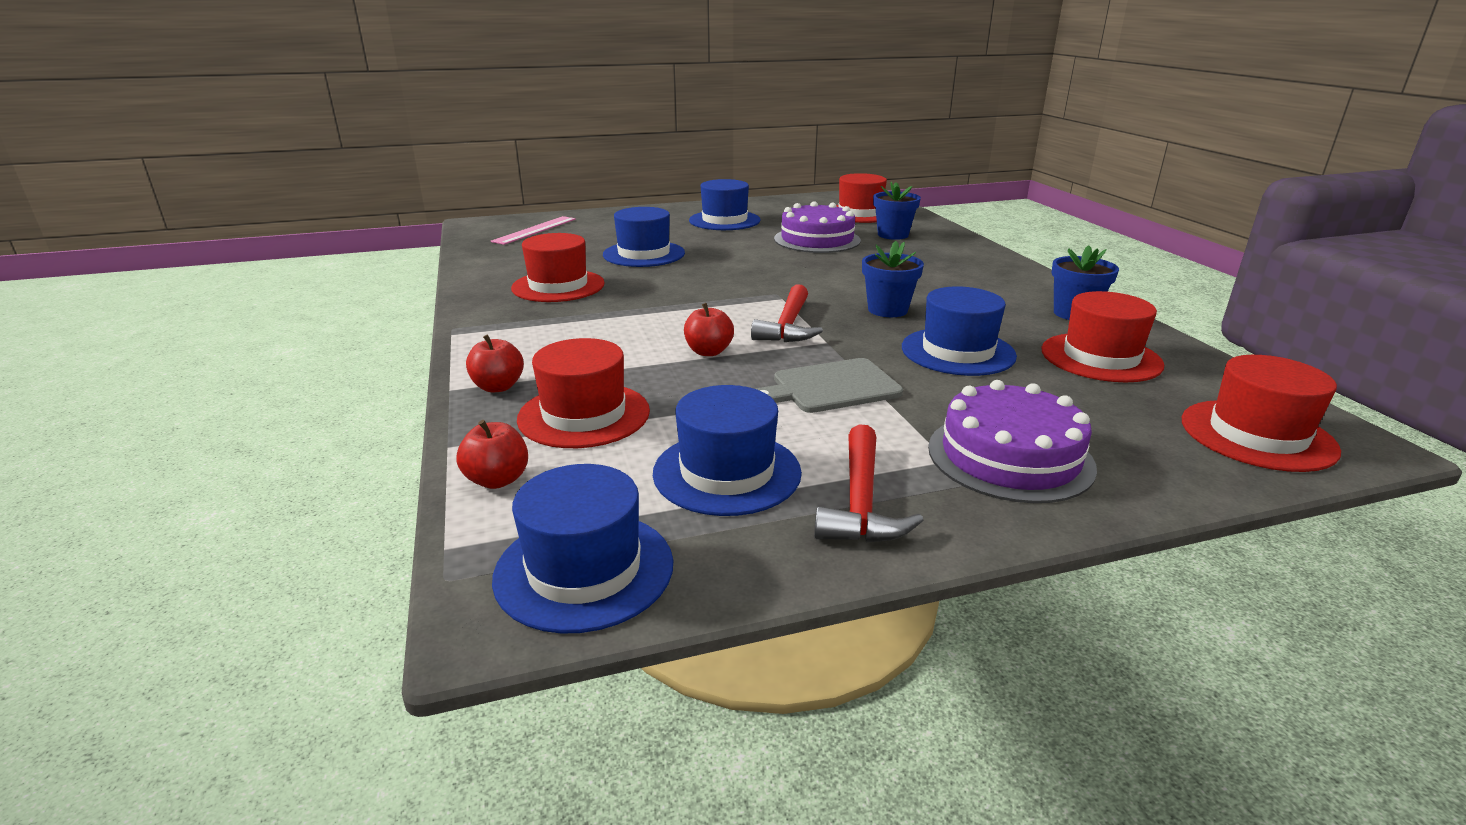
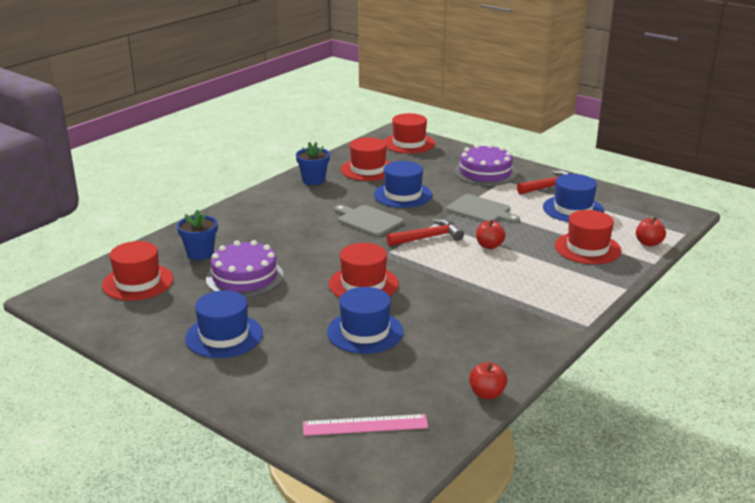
camera: 125 degrees left, 0 degrees up
(498, 387) = (604, 278): red apple -> red apple (487, 394)
(558, 286) = (473, 332): red hat -> red hat (363, 284)
(584, 569) = (651, 211): blue hat -> none
(887, 310) = (368, 220): blue flower pot -> grey cutting board

